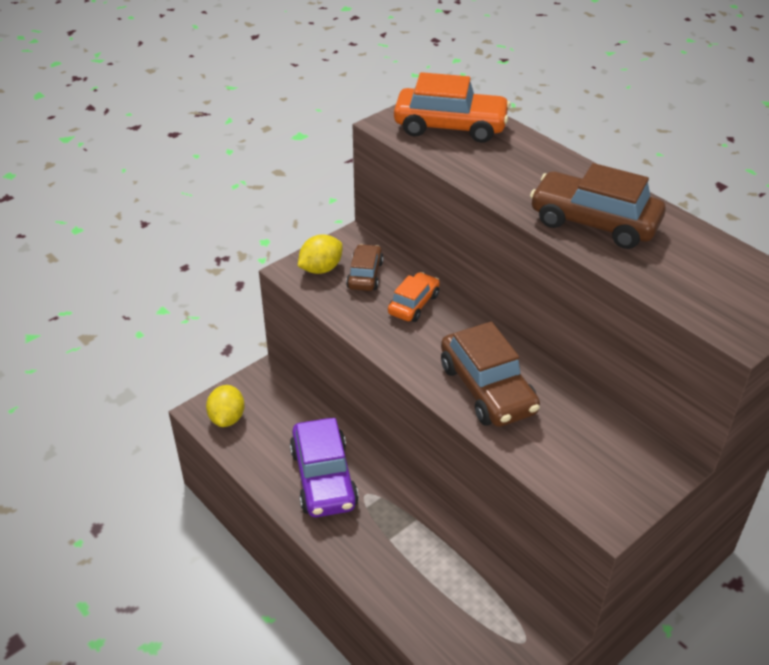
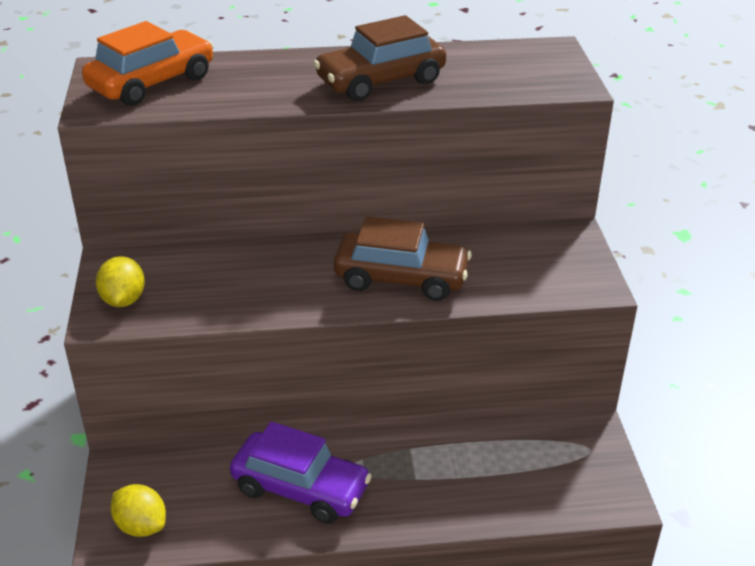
camera: 55 degrees left, 5 degrees down
(365, 275) = (171, 277): brown car -> none
(413, 304) = (249, 267): orange car -> none

